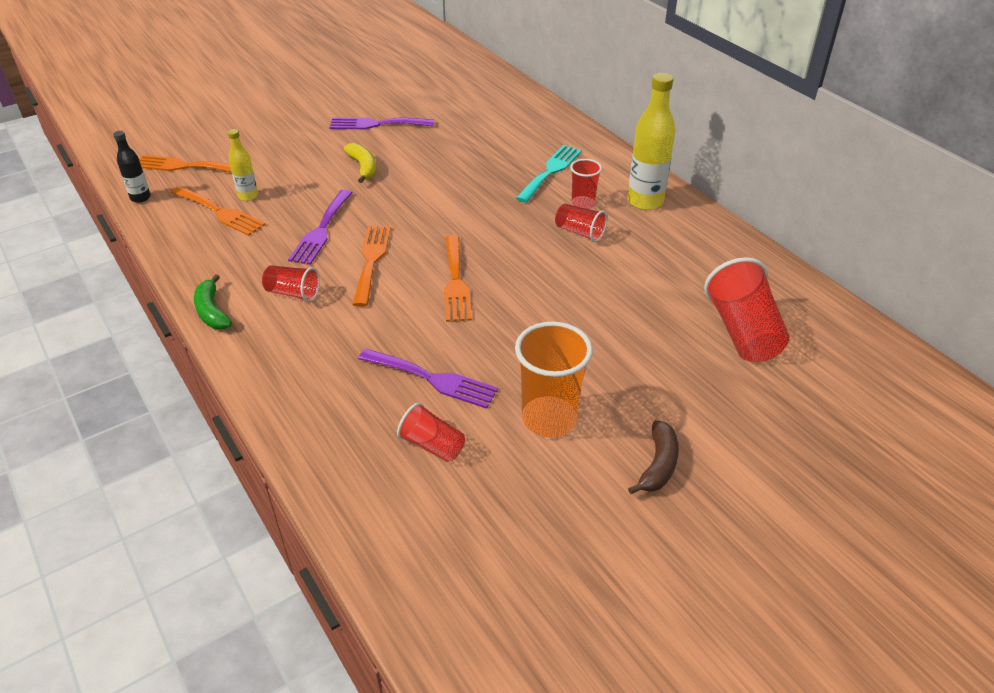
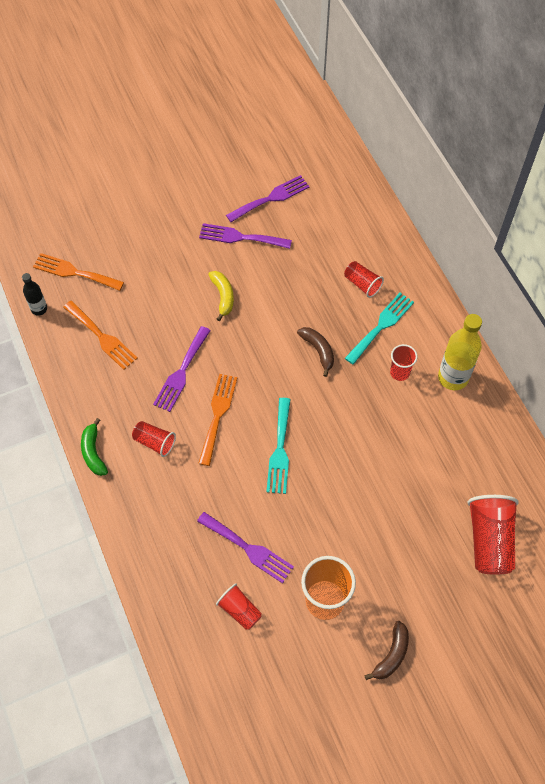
camera: 10 degrees right, 20 degrees up
(248, 196) = (125, 320): yellow bottle -> none
(405, 95) = (271, 198): none -> purple fork
(455, 282) = (280, 450): orange fork -> turquoise fork
(483, 197) = (318, 350): none -> brown banana
(579, 232) = (389, 408): red cup -> red cup (362, 284)

